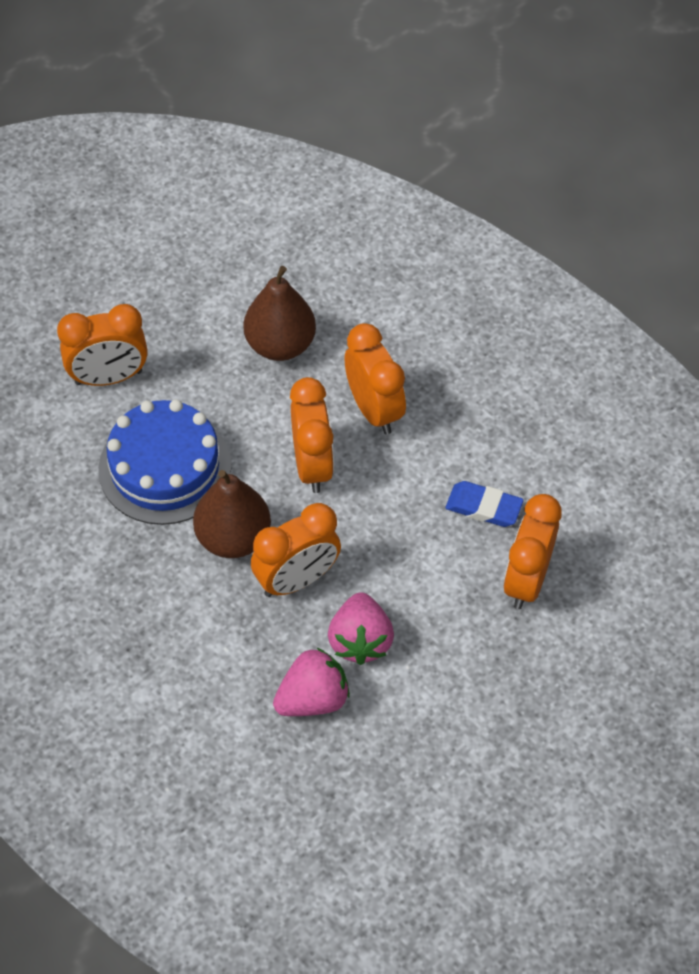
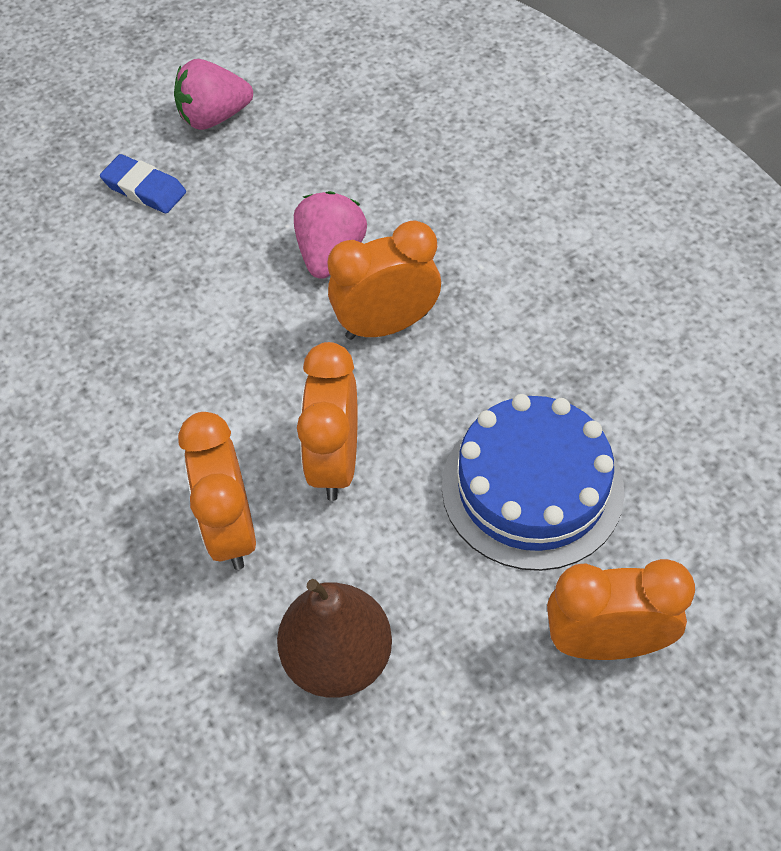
camera: 165 degrees left, 0 degrees up
(233, 538) = (454, 383): brown pear -> none
(312, 699) = (395, 208): pink strawberry -> pink strawberry (214, 117)
(483, 507) = (138, 378): blue eraser -> blue eraser (144, 189)
(526, 580) = (125, 291): orange clock -> none

